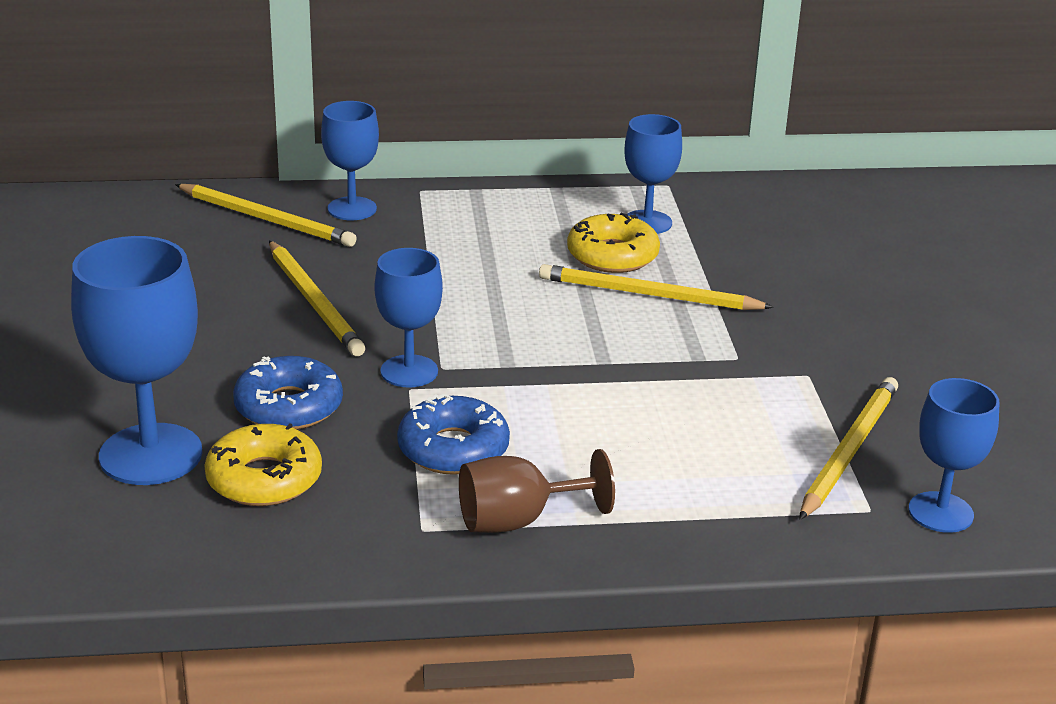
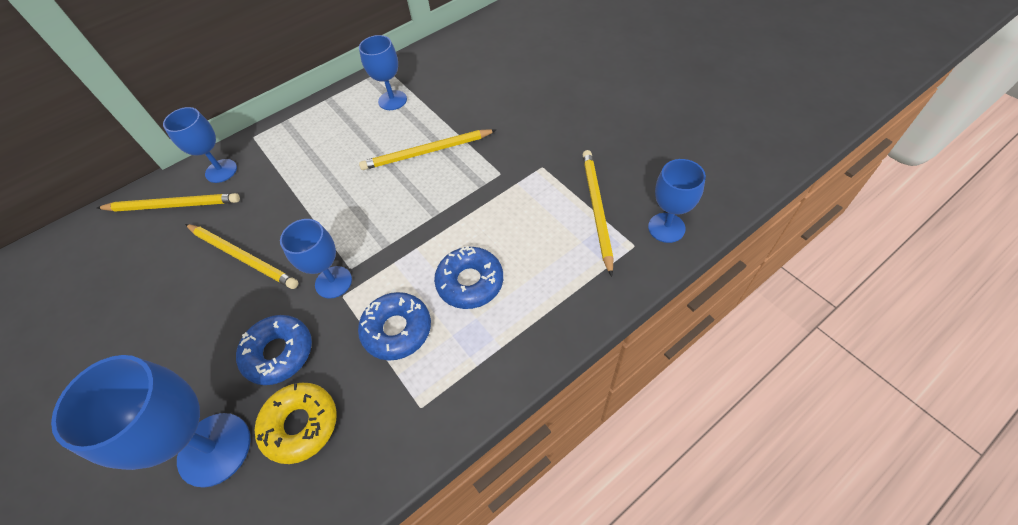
camera: 25 degrees left, 25 degrees up
(518, 520) = (469, 365): brown goblet -> none
(591, 446) = (470, 282): none -> blue donut
(612, 255) = (390, 133): yellow donut -> none

